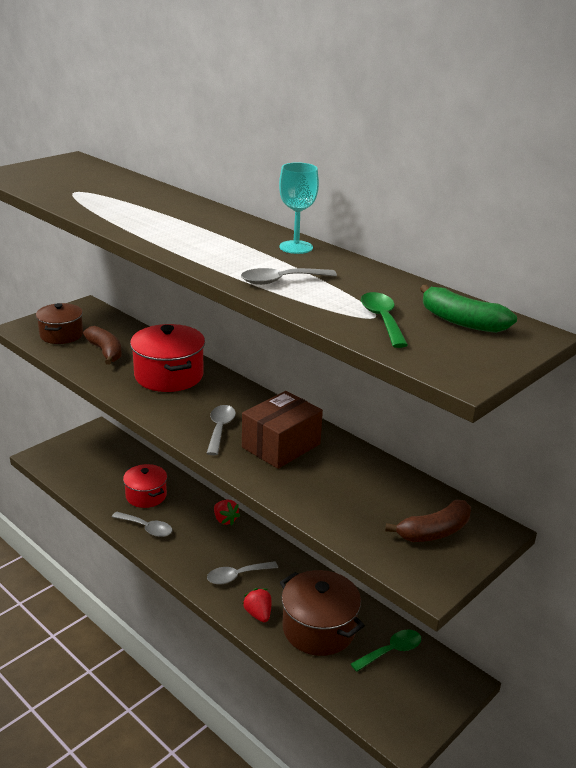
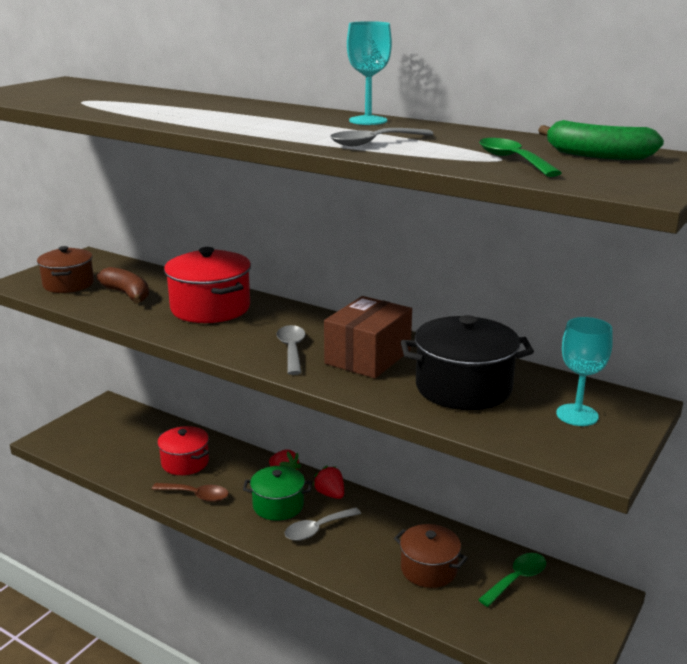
camera: 10 degrees left, 5 degrees down
(147, 528) = (196, 495): grey spoon -> brown spoon
(211, 548) = (278, 505): none -> green pot
(258, 614) = (355, 565): red strawberry -> red strawberry (330, 494)
(319, 629) = (428, 569): brown pot -> brown pot, size x0.67
(348, 489) = (463, 387): none -> black pot
(434, 532) = (577, 415): brown banana -> turquoise goblet

